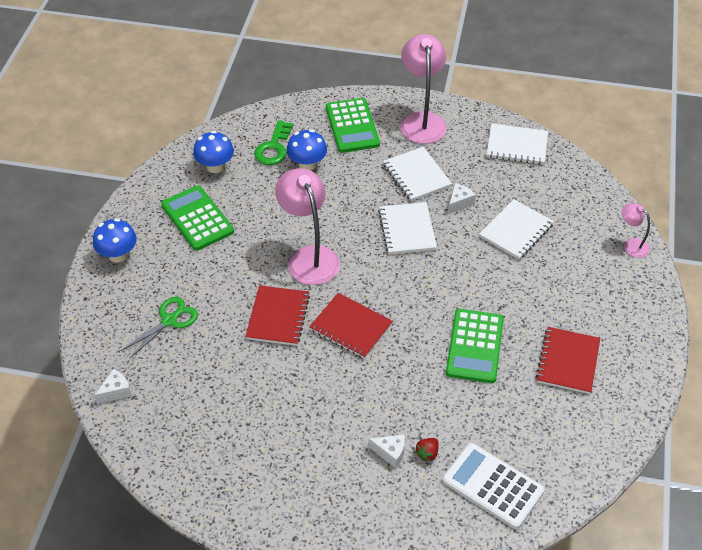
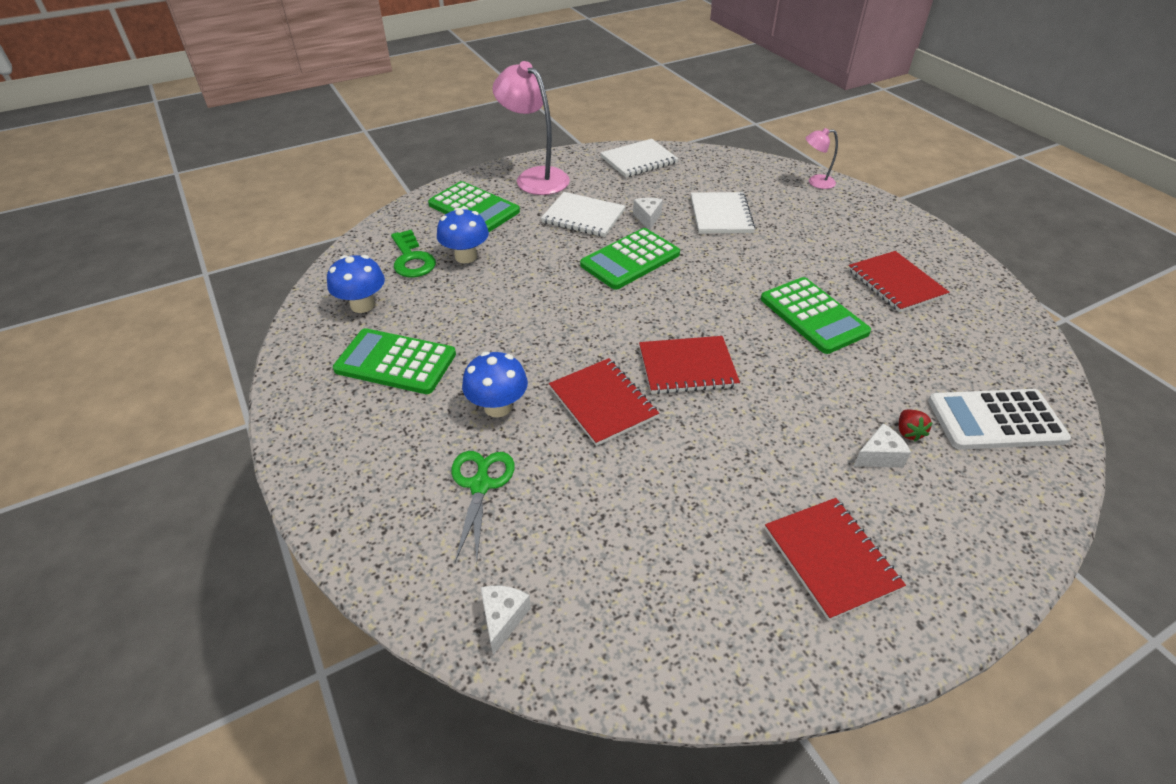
camera: 40 degrees left, 5 degrees down
(118, 255) = (330, 454): blue mushroom -> blue mushroom (498, 407)
(292, 479) = (831, 558): none -> red notebook
(309, 257) = (566, 330): pink lamp -> none
(407, 230) = (630, 260): white notebook -> green calculator

